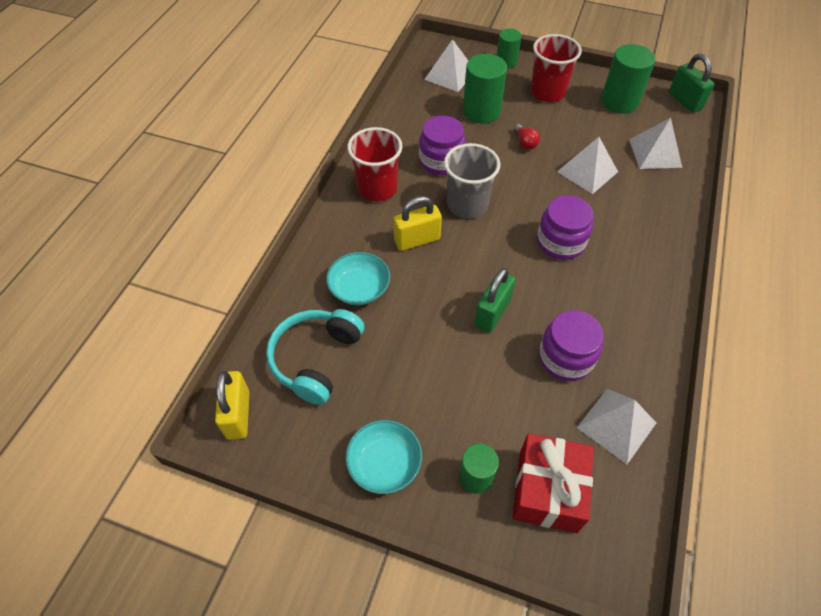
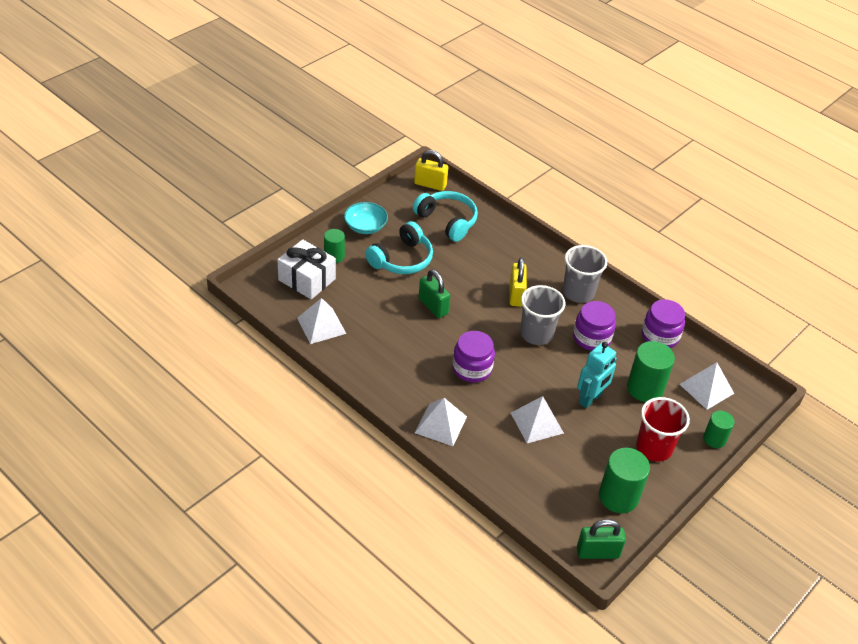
camera: 110 degrees right, 10 degrees down
(359, 288) = (489, 254): turquoise bowl -> none
(377, 188) = (578, 292): red cup -> grey cup
(428, 383) = (401, 259): none -> turquoise headphones
(525, 143) = (590, 399): red light bulb -> turquoise robot
(548, 490) = (307, 279): red gift -> white gift
(565, 358) = (378, 325): purple jar -> purple jar (660, 336)
(655, 153) = (536, 483): white pyramid -> white pyramid (441, 424)

